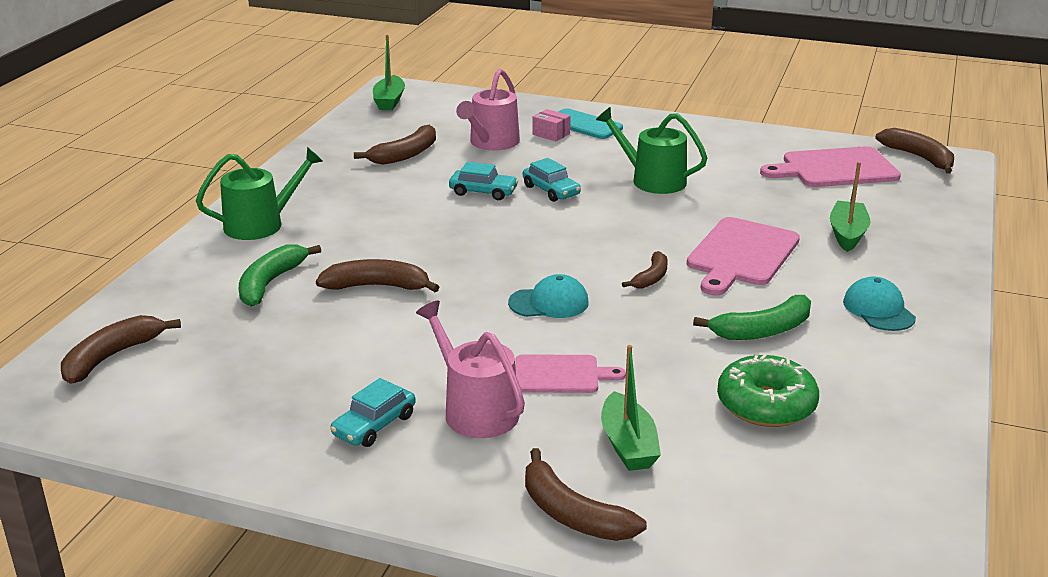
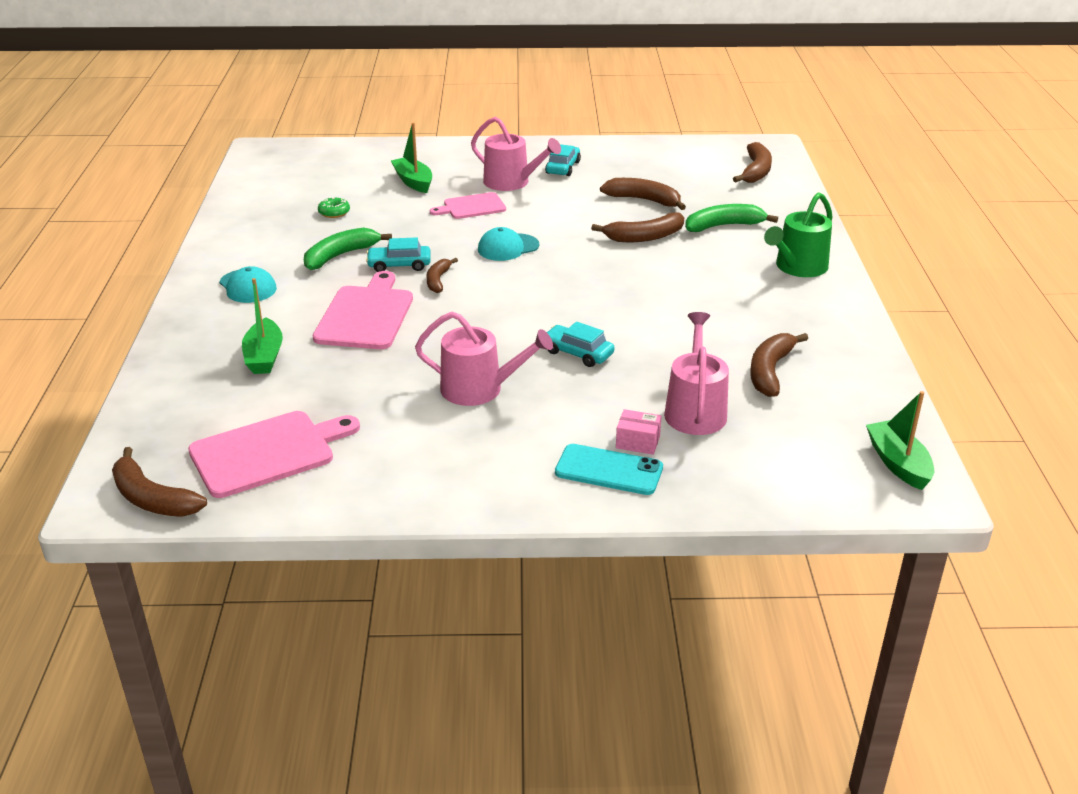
camera: 160 degrees right, 5 degrees up
(270, 283) = (723, 226): green banana -> green banana turned 105 degrees counterclockwise
(483, 192) = (643, 338): turquoise car -> turquoise car (399, 265)
(572, 514) = (430, 153): brown banana -> brown banana (644, 200)
(652, 180) = (479, 389): green watering can -> pink watering can
(766, 404) = (334, 212): green donut -> green donut, size x0.49

